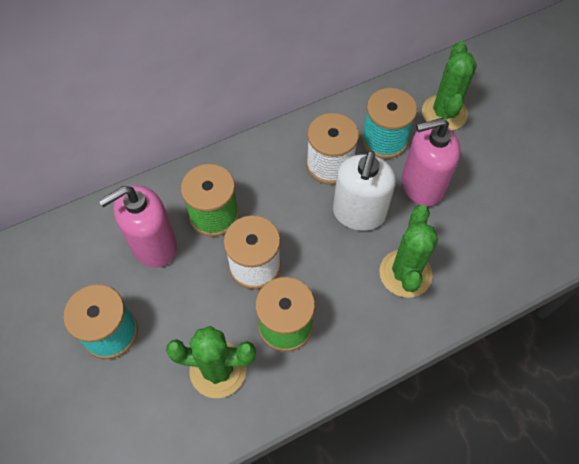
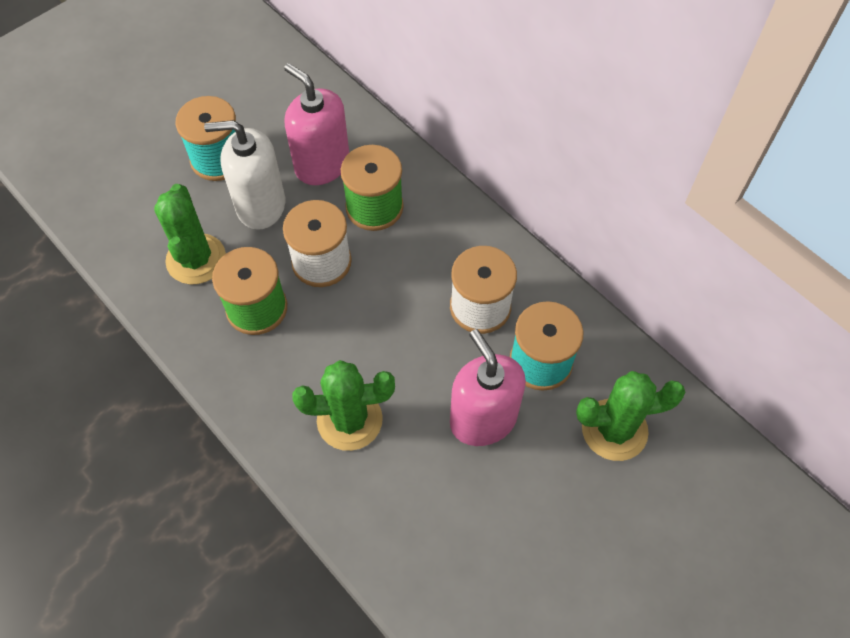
camera: 75 degrees right, 0 degrees up
(358, 213) = (419, 353): white soap dispenser -> white soap dispenser (260, 205)

